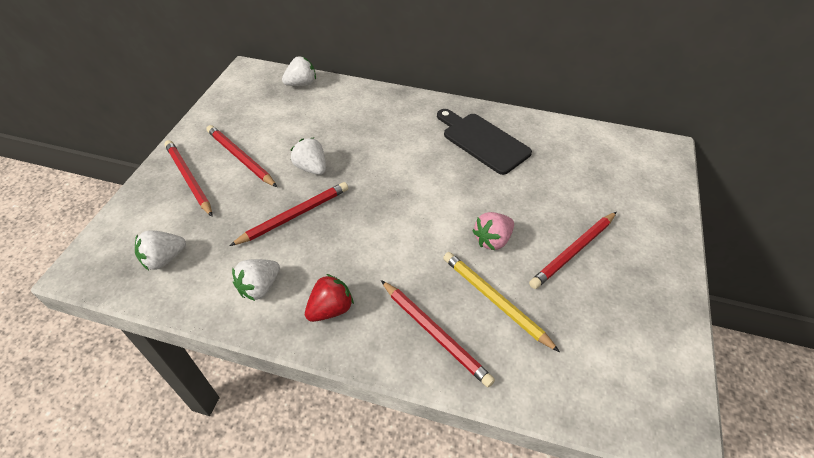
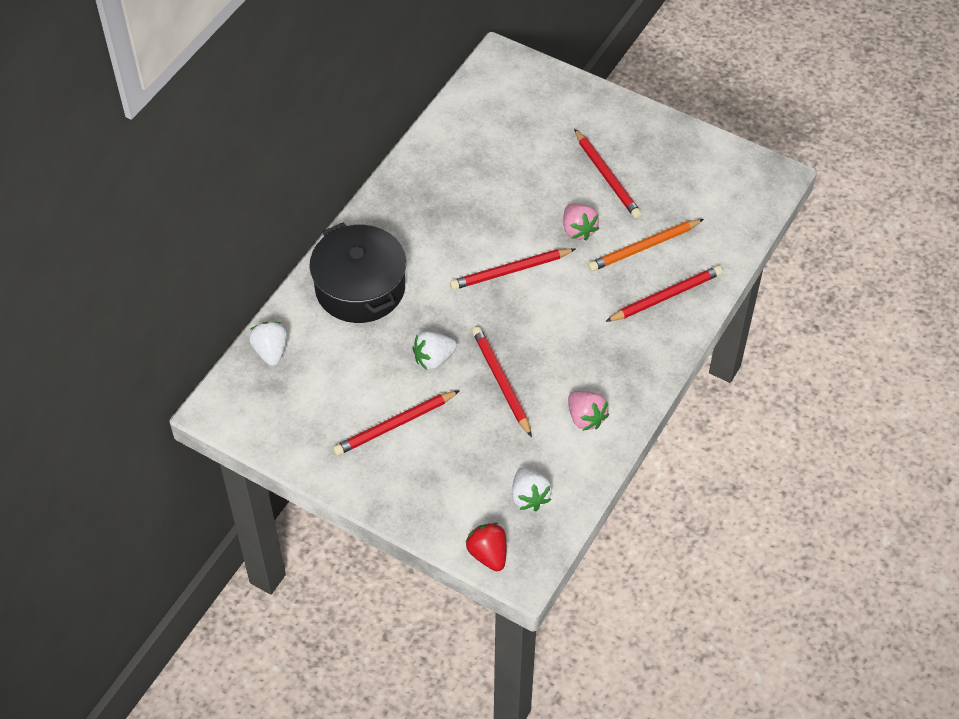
camera: 75 degrees left, 5 degrees up
(189, 179) = (415, 476): red pencil -> red pencil (510, 271)
(260, 287) = (585, 418): white strawberry -> pink strawberry
(330, 309) = (623, 366): red strawberry -> red strawberry (488, 554)
(373, 114) = (360, 288): none -> black pot
(483, 141) = (441, 199): black cutting board -> none
(495, 300) = (644, 247): yellow pencil -> orange pencil

